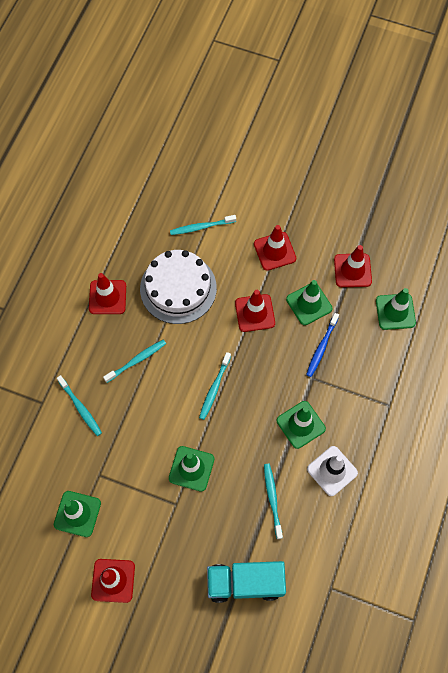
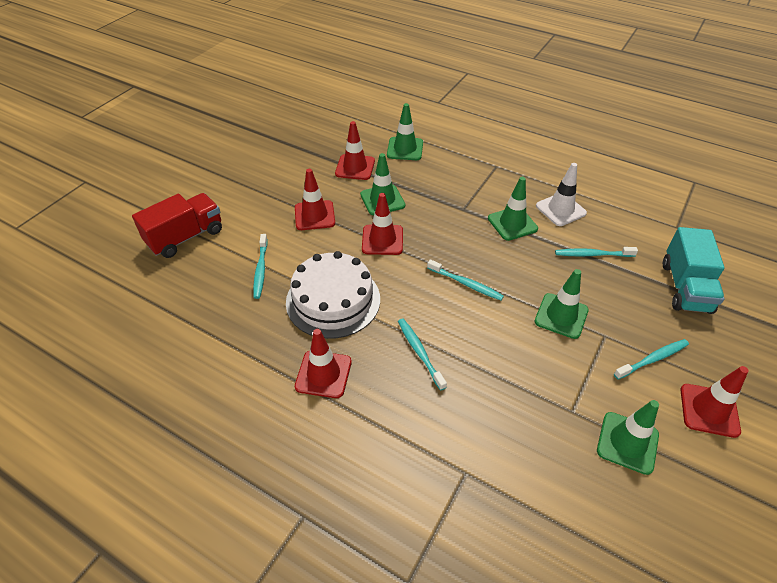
camera: 80 degrees left, 20 degrees down
(80, 408) = (478, 423): turquoise toothbrush -> turquoise toothbrush (652, 359)
(227, 161) = (185, 237): none -> red truck
(321, 347) = (432, 198): blue toothbrush -> none

